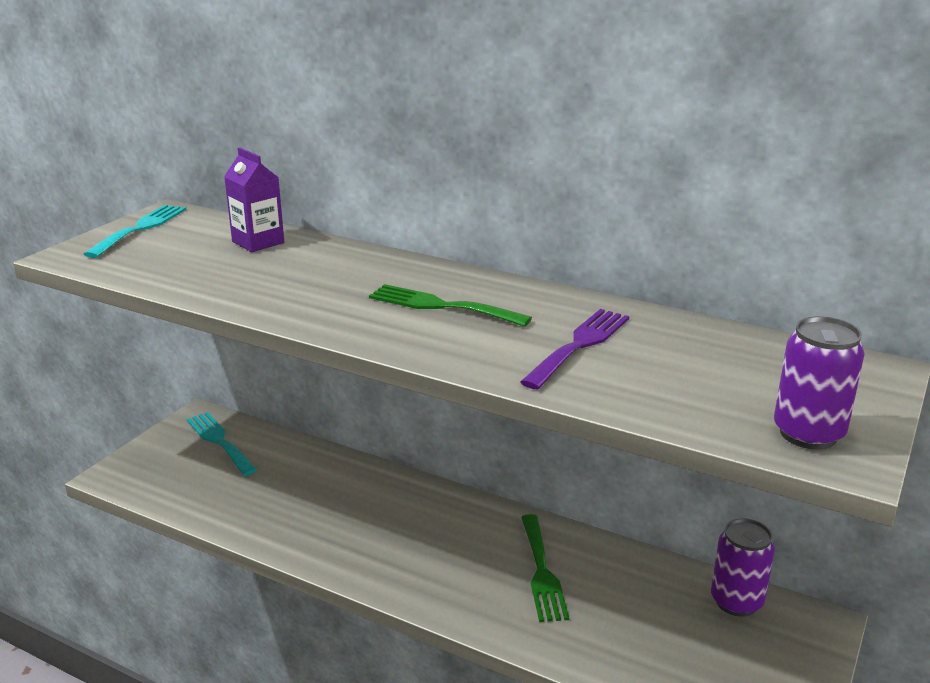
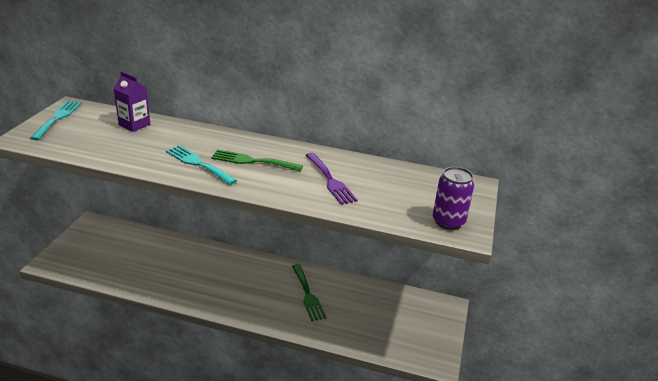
camera: 15 degrees left, 5 degrees up
(219, 441) = (109, 237): turquoise fork -> turquoise fork (198, 164)
(579, 345) = (330, 180): purple fork -> purple fork turned 135 degrees clockwise
(736, 601) = (407, 299): purple can -> none

